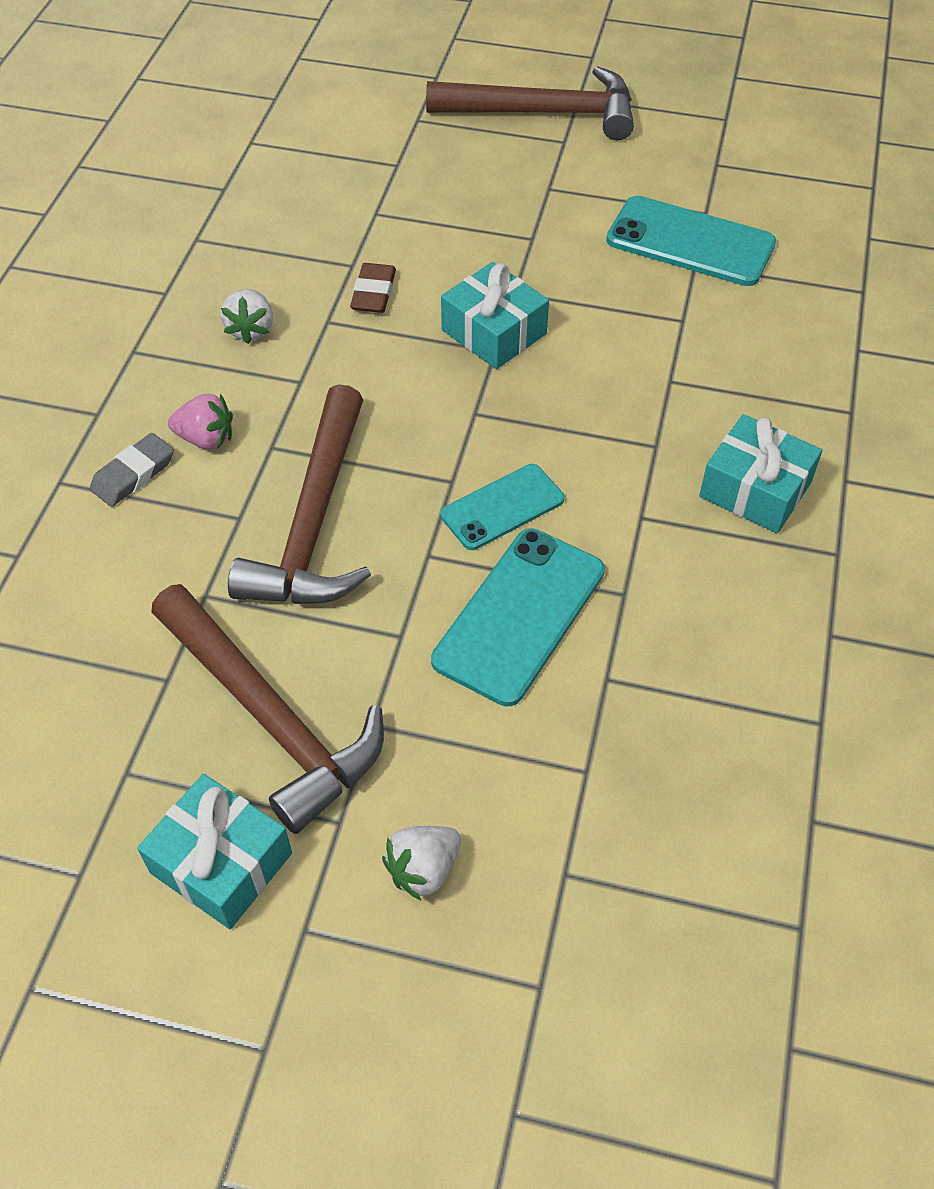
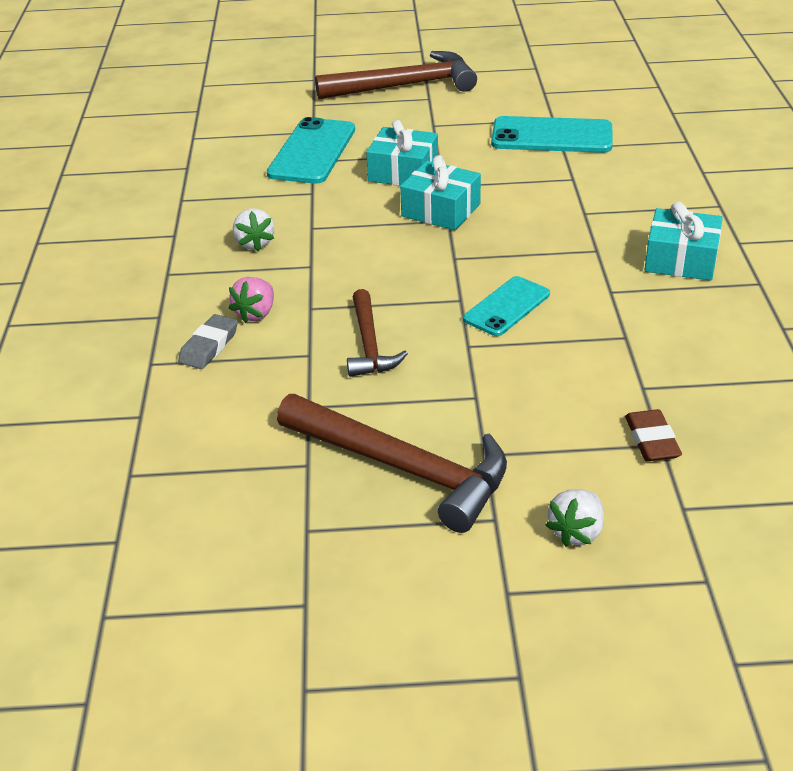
camera: 15 degrees left, 15 degrees down
(206, 439) = (256, 313): pink strawberry -> pink strawberry turned 120 degrees clockwise
(221, 863) = (416, 567): turquoise gift -> turquoise gift (403, 172)
(314, 521) = (369, 344): brown hammer -> brown hammer, size x0.58
(373, 293) = (337, 205): brown eraser -> brown eraser (651, 440)
(519, 615) = (557, 365): turquoise phone -> turquoise phone (312, 151)

